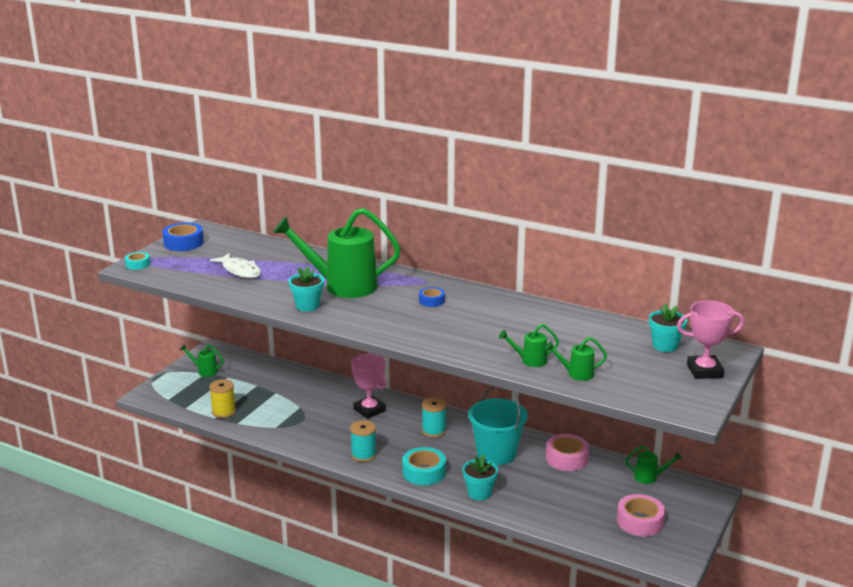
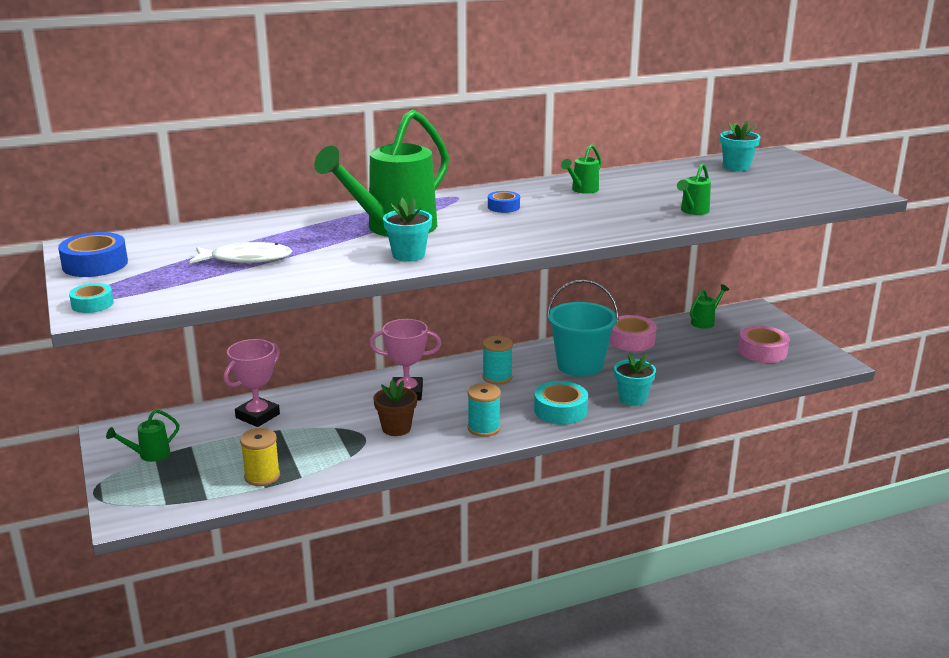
camera: 50 degrees left, 0 degrees up
(324, 426) = (396, 428): none -> brown flower pot
(576, 374) = (743, 205): green watering can -> green watering can (582, 190)
(704, 371) = (798, 170): pink trophy -> pink trophy (257, 416)

